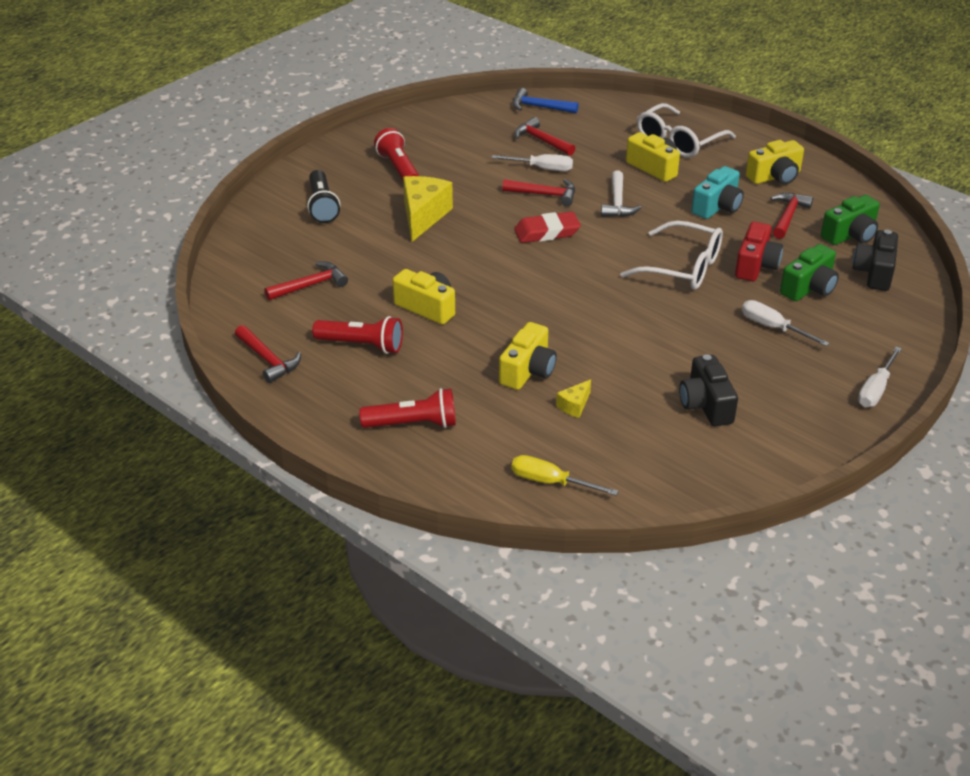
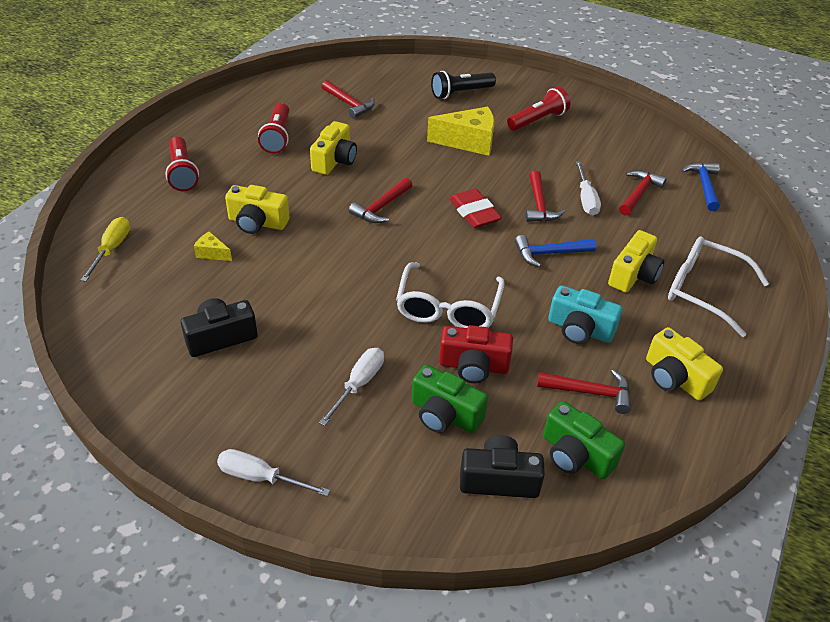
camera: 75 degrees right, 5 degrees up
(268, 360) = (252, 101): red hammer -> red hammer (381, 207)
(617, 203) = (549, 253): white hammer -> blue hammer

